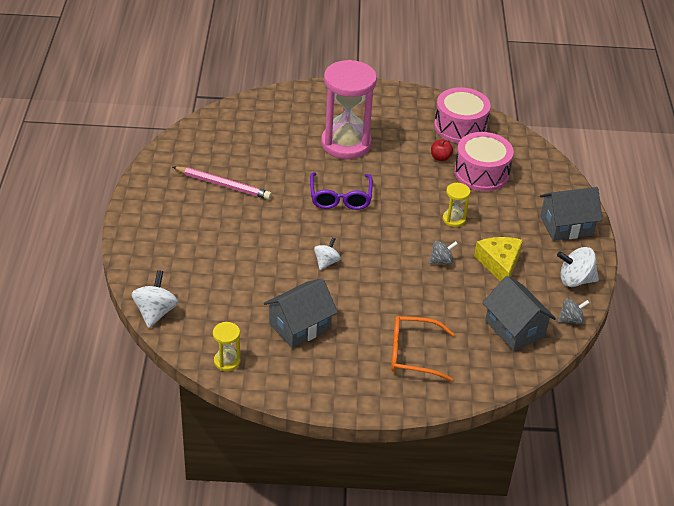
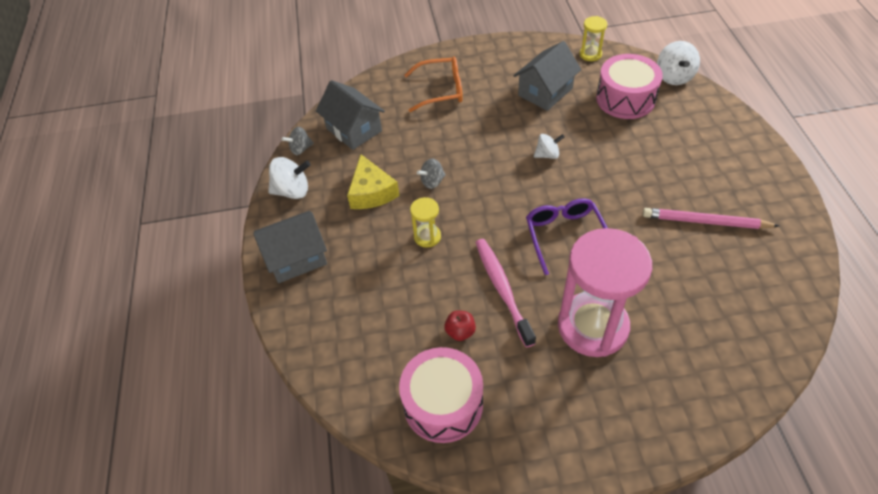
camera: 175 degrees right, 10 degrees up
(326, 262) = (547, 155): white spinning top -> white spinning top turned 120 degrees counterclockwise
(402, 174) = (502, 290): none -> pink toothbrush
(481, 173) = (402, 317): pink drum -> pink drum (625, 99)

